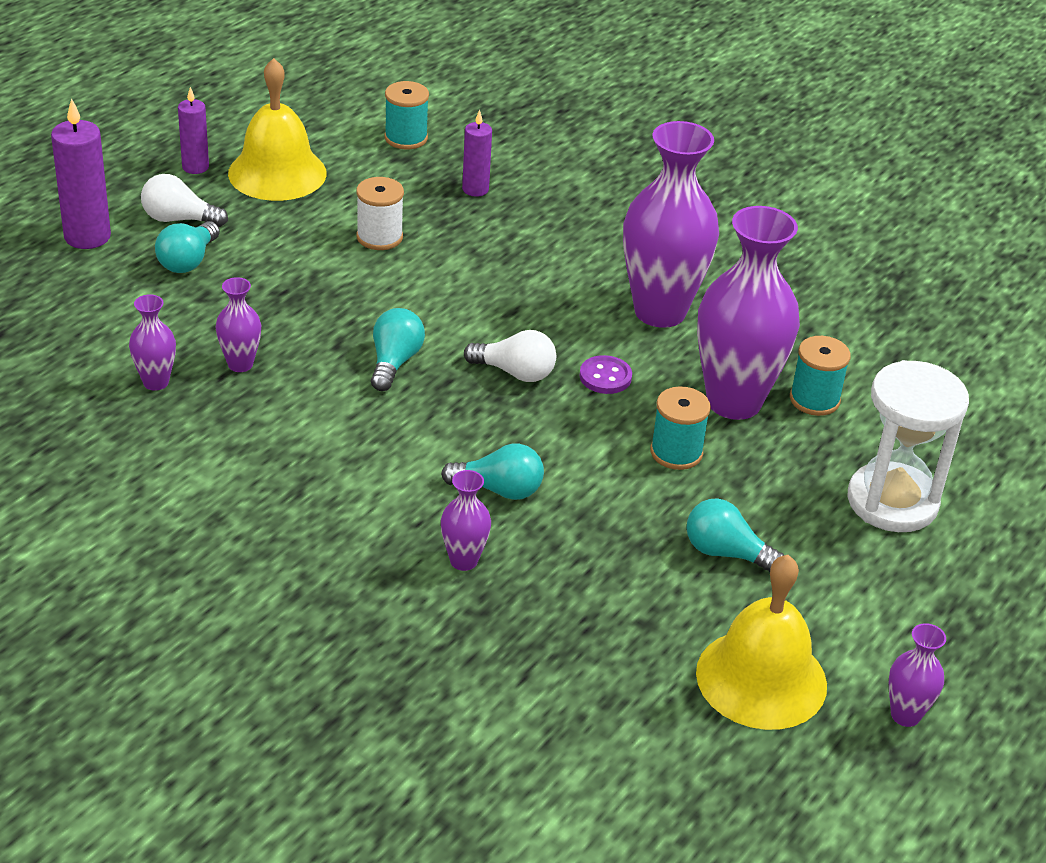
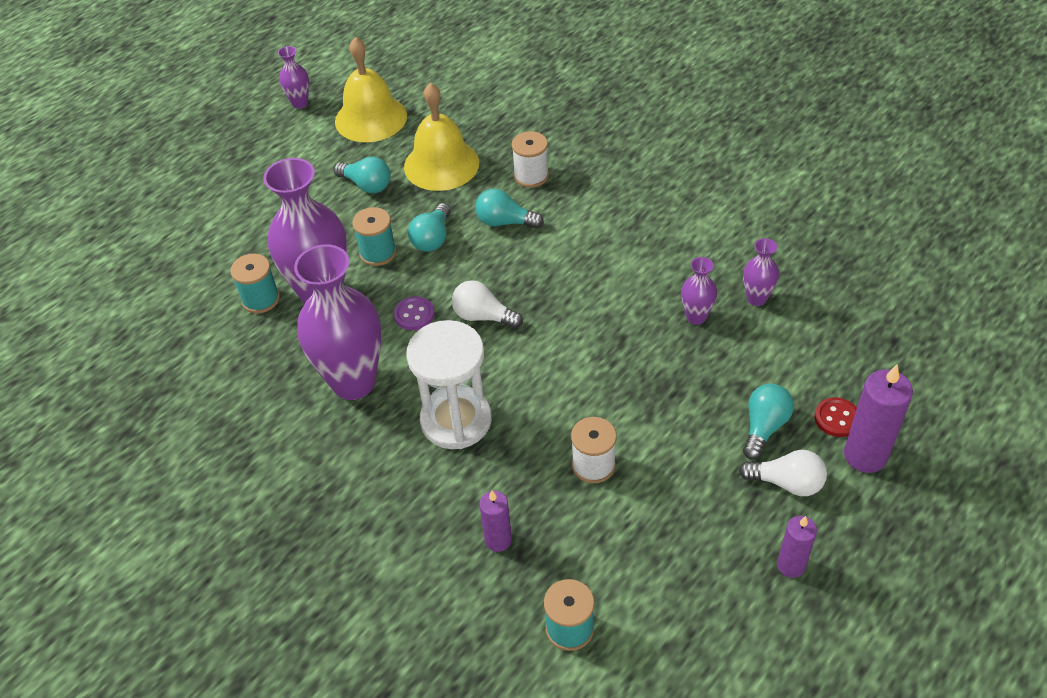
camera: 170 degrees left, 10 degrees up
(104, 266) = (836, 418): none -> red button
(277, 173) = (703, 559): yellow bell -> yellow bell (441, 164)
(394, 362) = (576, 323): turquoise light bulb -> turquoise light bulb (432, 238)
(463, 561) = (531, 176): purple vase -> white spool
(892, 501) = (244, 221): white hourglass -> white hourglass (456, 420)

